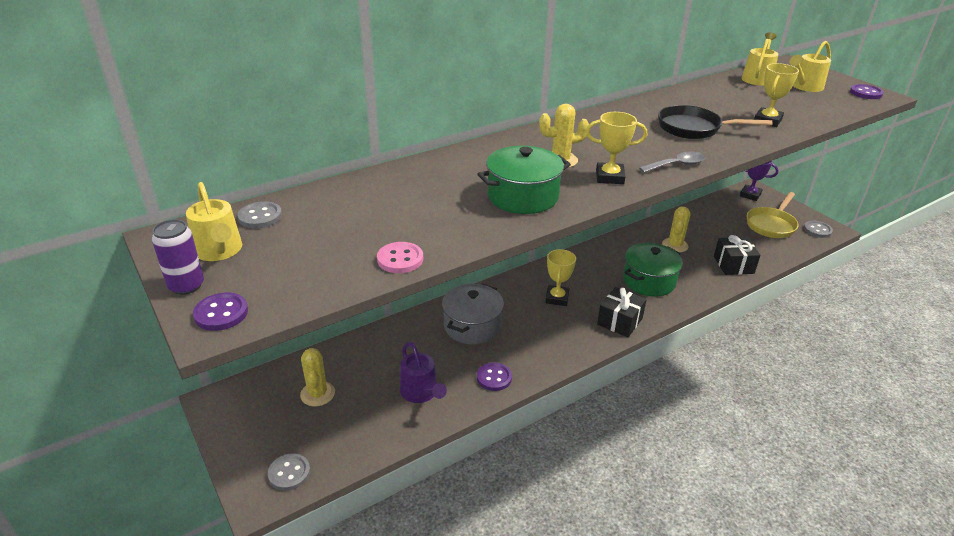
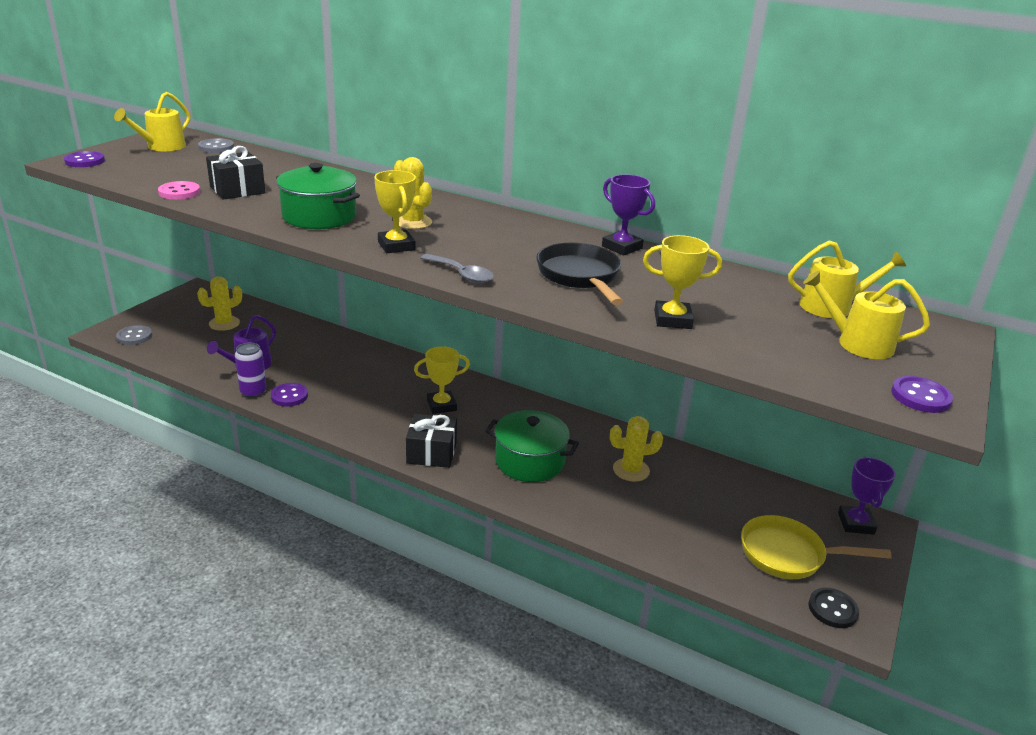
camera: 60 degrees right, 5 degrees down
(186, 286) = (114, 148): purple can -> purple can (253, 392)
(472, 326) = (358, 368): grey pot -> none
(648, 104) = (622, 247): none -> purple trophy
(733, 265) = (634, 527): black gift -> black gift (237, 190)
(817, 230) = (832, 609): grey button -> black button

